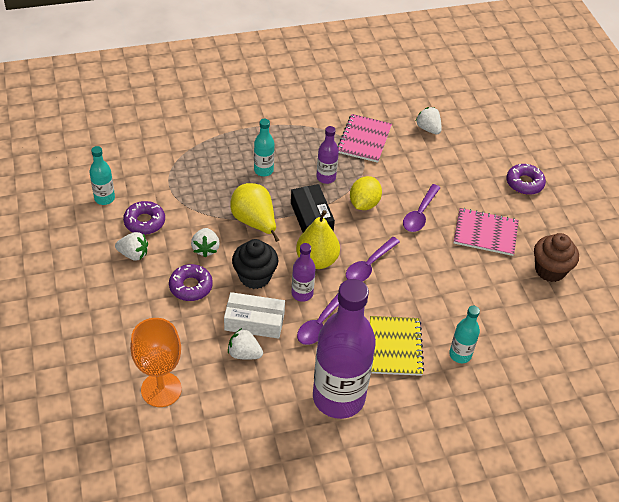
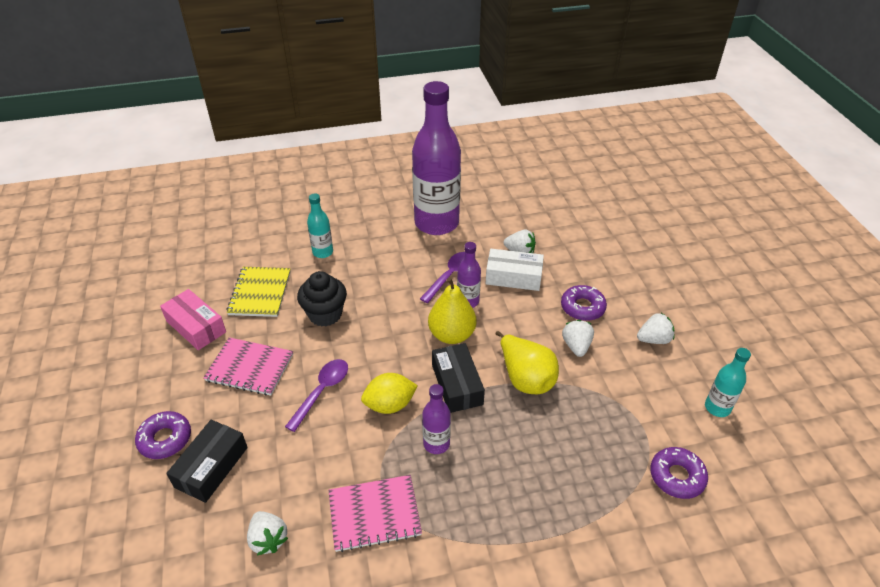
camera: 175 degrees left, 5 degrees down
(133, 254) = (654, 339): white strawberry -> white strawberry turned 150 degrees clockwise
(144, 222) = (656, 377): purple donut -> purple donut (677, 476)
(161, 389) = (586, 228): orange goblet -> none
(255, 276) = (518, 317): black cupcake -> black cupcake (325, 314)
(263, 170) = (522, 454): turquoise bottle -> none
(364, 139) = (374, 514): pink notebook -> pink notebook turned 60 degrees clockwise
(364, 204) = (390, 405): yellow lemon -> yellow lemon turned 45 degrees clockwise
(369, 265) = (395, 329): purple spoon -> none
(395, 347) = (381, 258): yellow notebook -> yellow notebook (260, 293)
(482, 166) = (211, 467): none -> black box
(550, 270) = (196, 326): brown cupcake -> pink box

